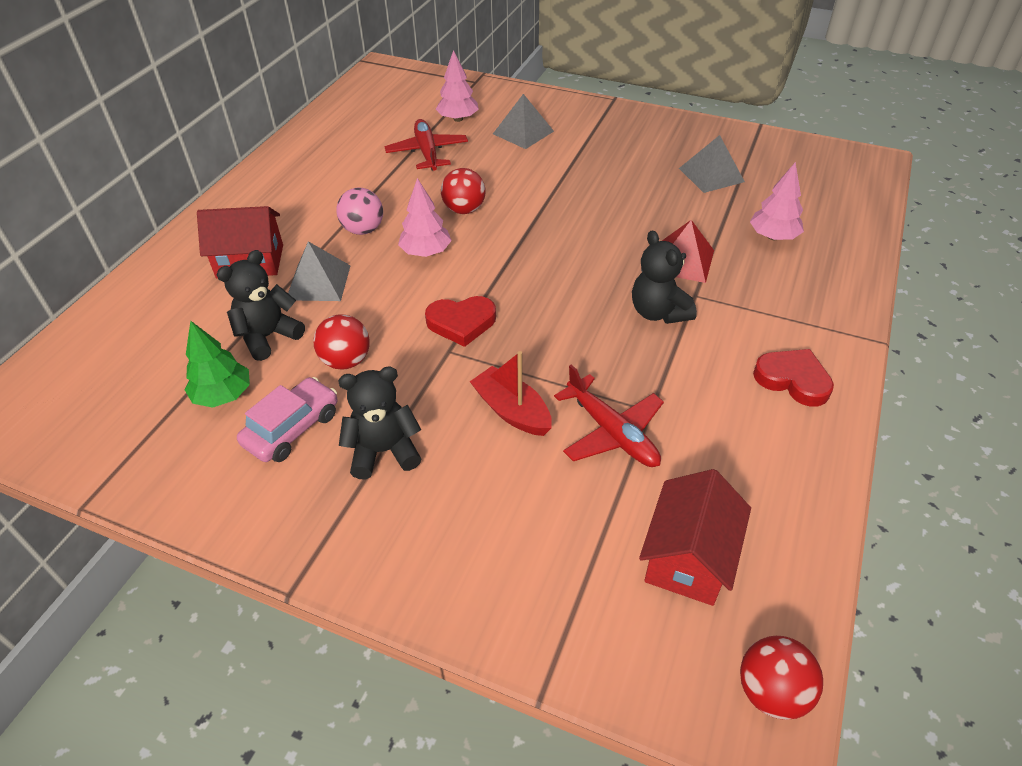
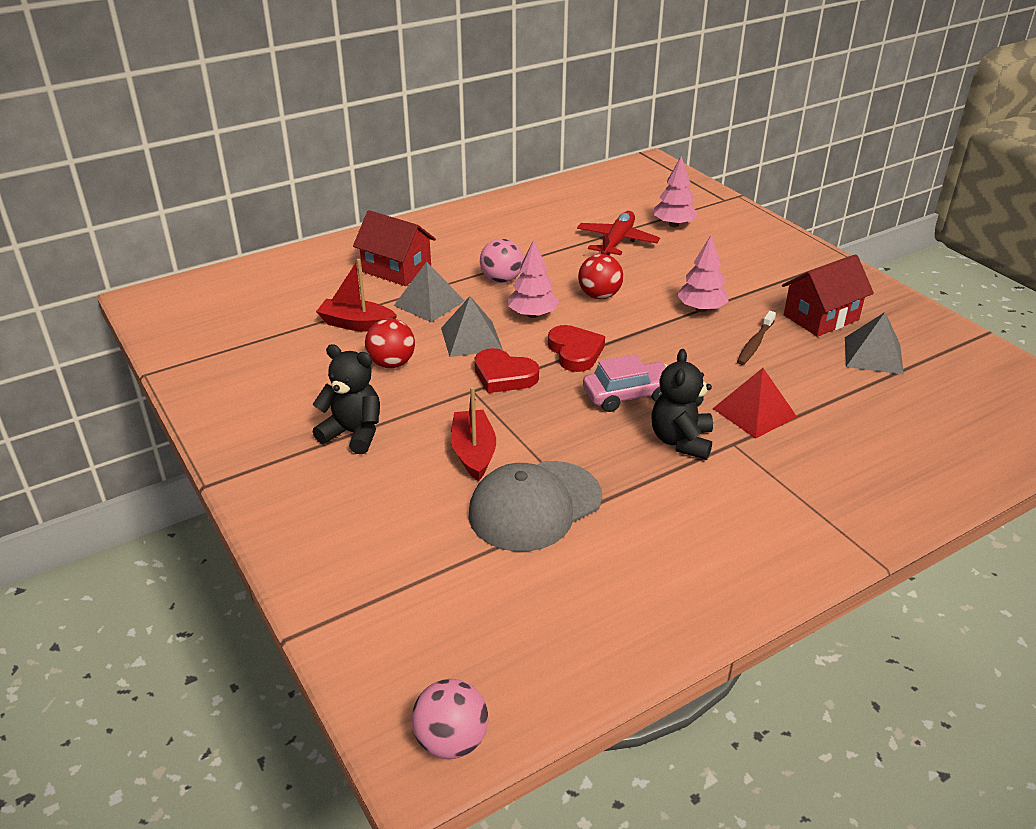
camera: 35 degrees right, 10 degrees down
(223, 395) = (289, 348): green tree -> none
(268, 336) = (356, 324): black teddy bear -> red boat
(292, 428) = (310, 389): pink car -> pink car (628, 395)
(523, 132) = (722, 255): grey pyramid -> grey pyramid (471, 339)
(611, 432) = (535, 506): red plane -> grey cap
(624, 201) = (755, 343): none -> brown toothbrush
(688, 557) = (493, 620): red house -> red house (821, 317)
(771, 691) = (451, 741): red ball -> pink ball
(773, 237) = (875, 431): pink tree -> pink tree (701, 309)
(793, 380) = (747, 549): red heart -> red heart (575, 352)

